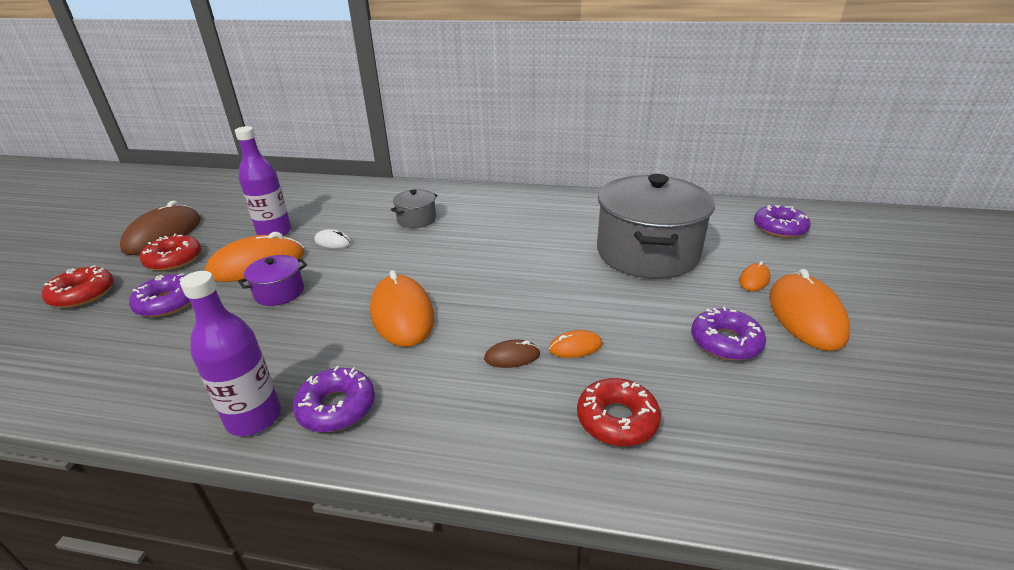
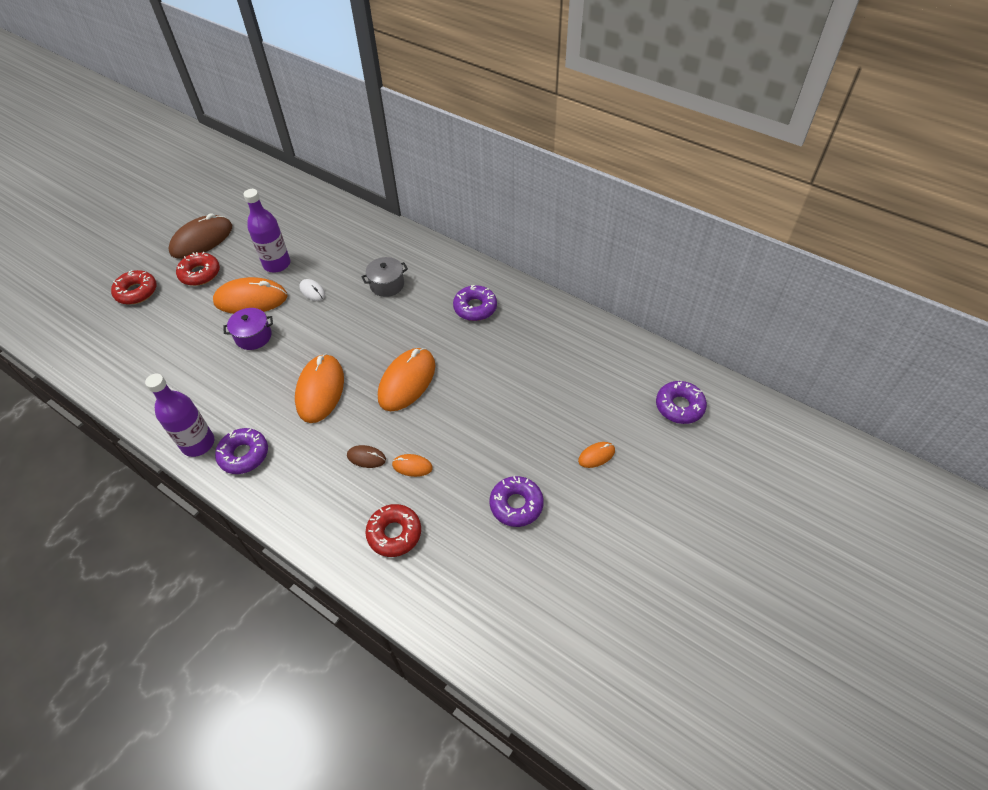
camera: 25 degrees right, 20 degrees up
(168, 303) = (183, 321): purple donut -> purple donut (475, 308)
(647, 253) = (538, 393): grey pot -> none
(805, 315) = (599, 506): orange mouse -> orange mouse (407, 381)

